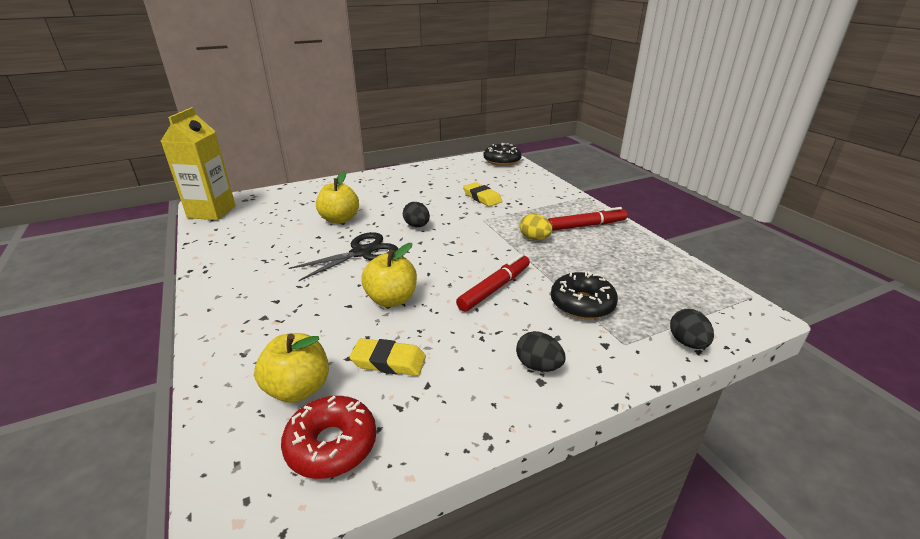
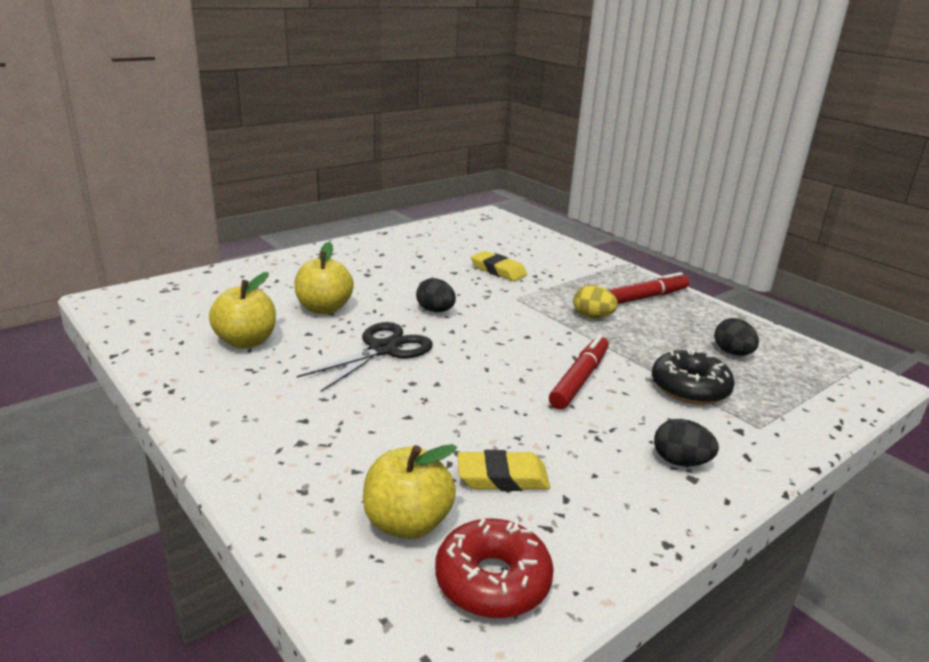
camera: 15 degrees left, 5 degrees down
(212, 212) = (124, 309): yellow carton -> none
(391, 299) = (459, 404): yellow apple -> yellow apple (246, 341)
(502, 161) = (496, 223): black donut -> none
(687, 343) = (823, 419): black egg -> black egg (732, 353)

